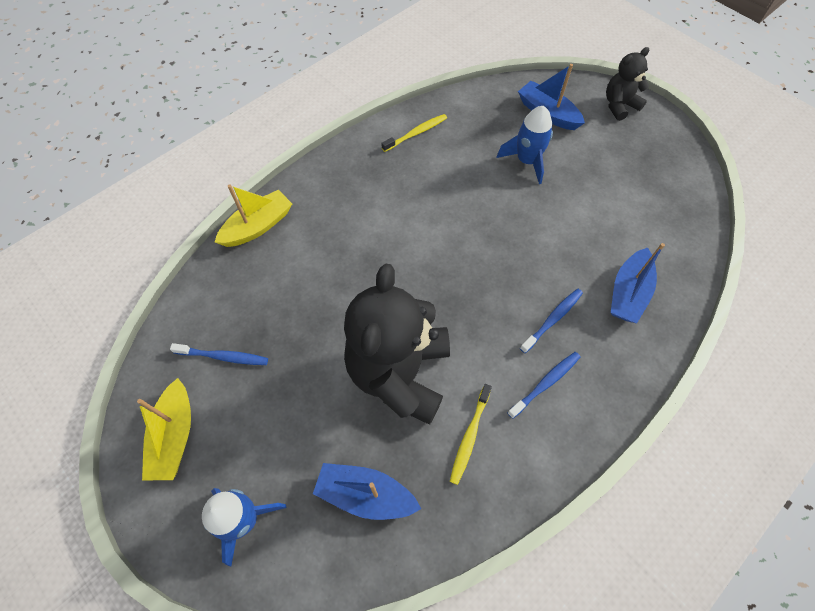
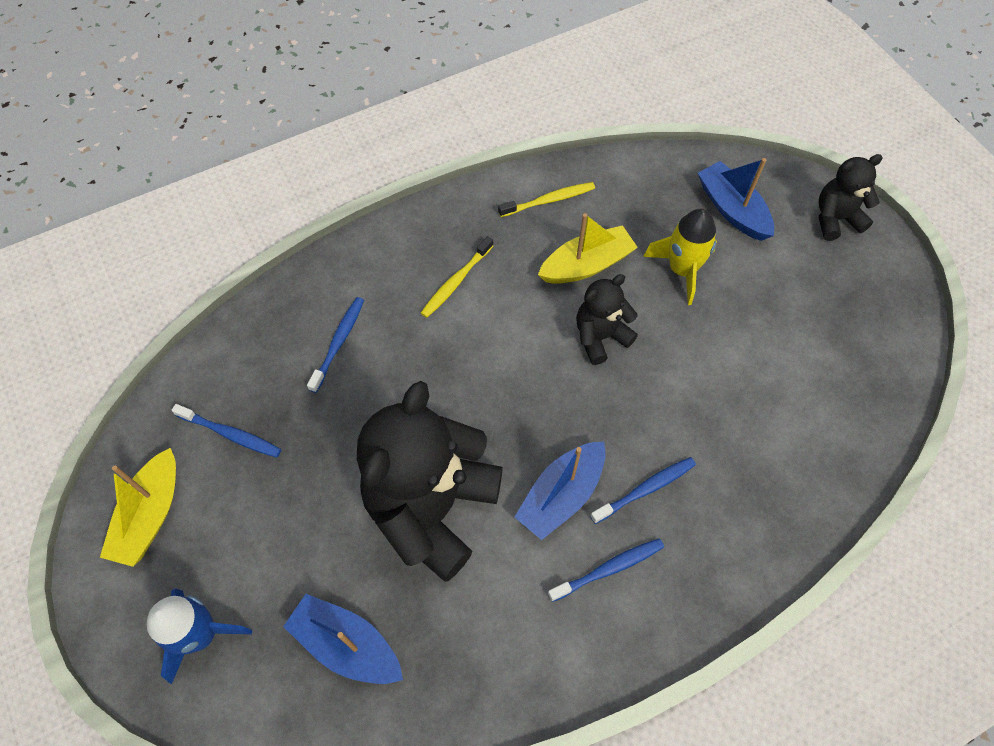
camera: 15 degrees right, 0 degrees up
(258, 226) = (316, 280): yellow boat -> yellow boat (586, 265)
(289, 268) = (338, 343): none -> blue toothbrush
(470, 436) = (493, 609): yellow toothbrush -> yellow toothbrush (456, 281)
(484, 220) = (600, 337): none -> black teddy bear
(527, 161) = (682, 269): blue rocket -> yellow rocket
(628, 293) = (757, 479): blue boat -> blue boat (561, 495)

